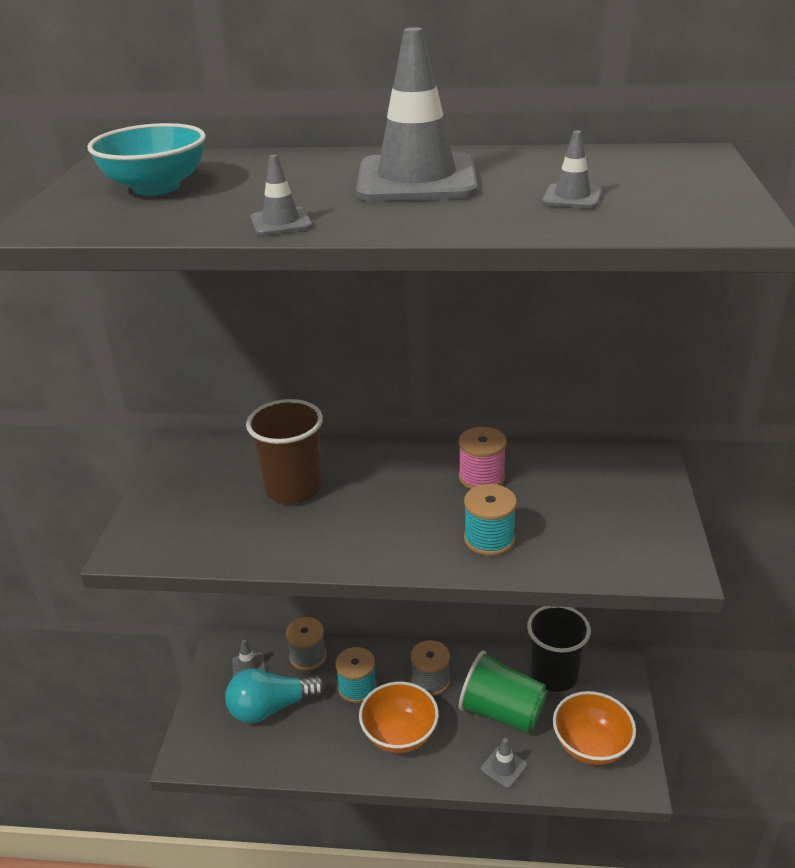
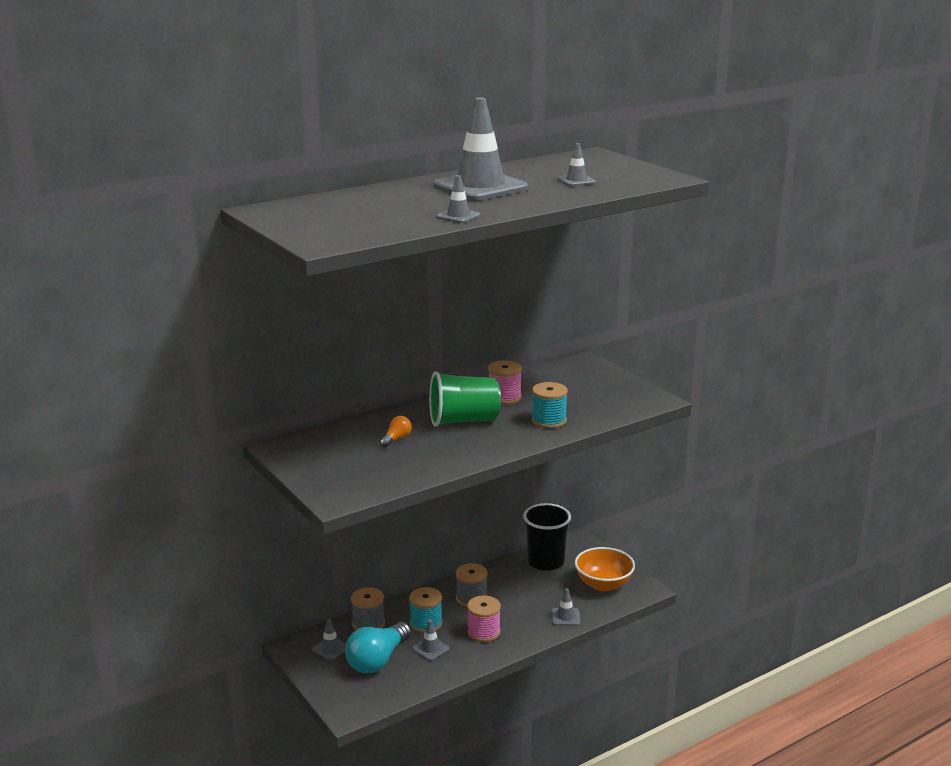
camera: 40 degrees left, 10 degrees down
(156, 187) = (336, 217): turquoise bowl -> none
(293, 489) = (396, 439): brown cup -> orange light bulb
(330, 723) = (430, 649): none -> grey traffic cone
(399, 734) = (483, 632): orange bowl -> pink spool
(502, 711) = (534, 593): green cup -> green cup (463, 420)

